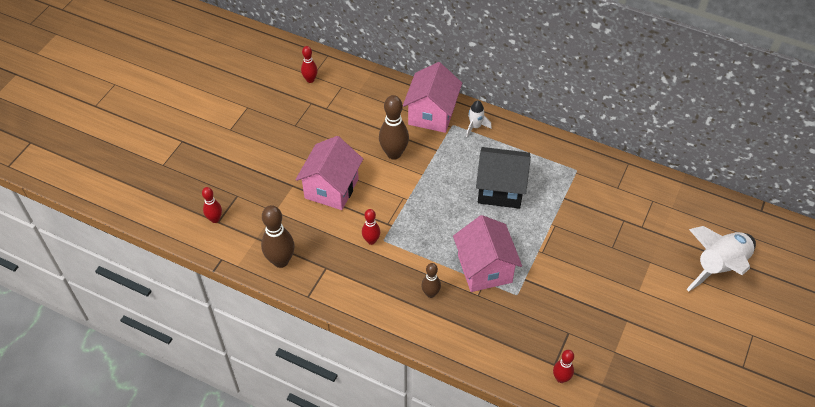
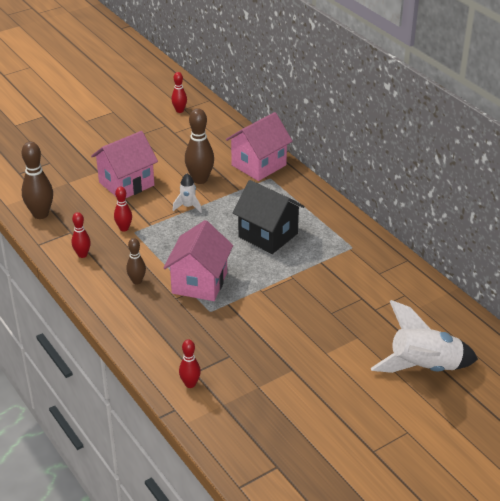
camera: 30 degrees right, 15 degrees down
(215, 219) = (18, 171): red bowling pin -> red bowling pin (82, 255)
(475, 127) = (288, 186): white rocket -> white rocket (188, 207)

